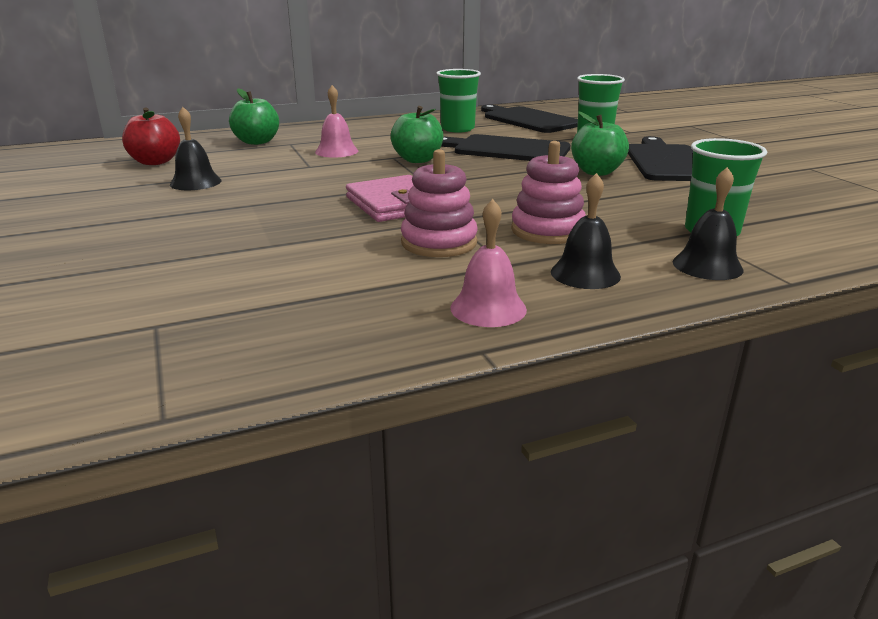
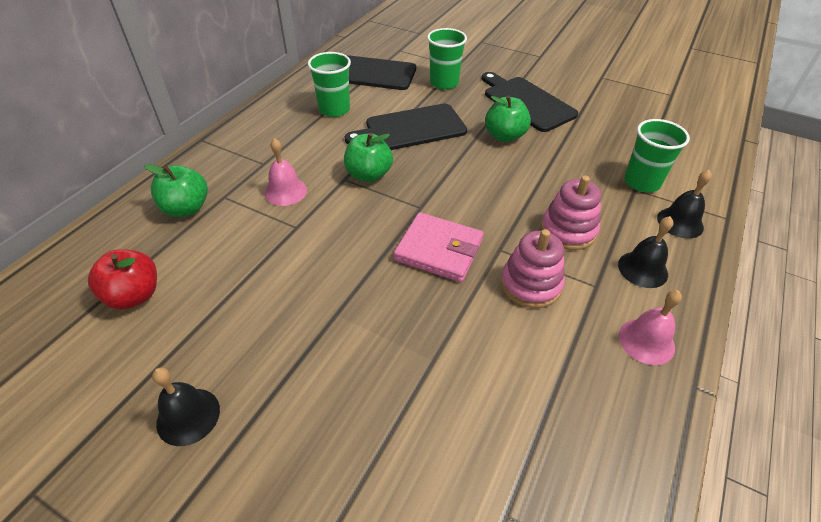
camera: 40 degrees left, 20 degrees up
(195, 182) = (233, 308): black bell -> black bell (188, 416)

